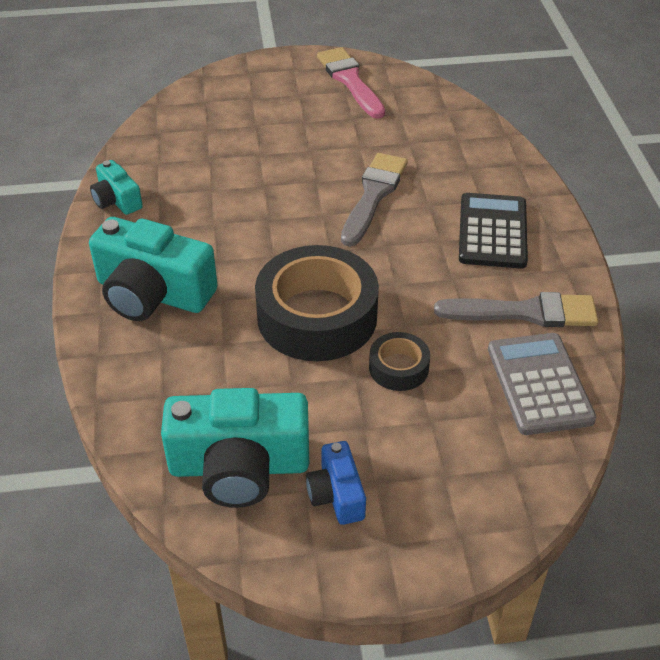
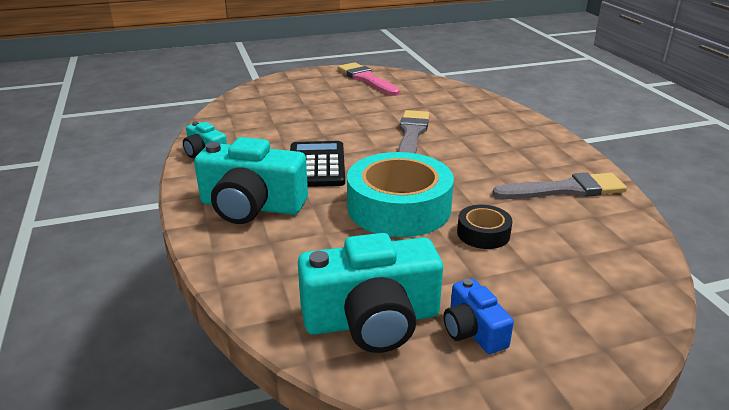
camera: 10 degrees left, 15 degrees down
(317, 316) = (399, 207): black tape -> turquoise tape
(492, 232) = (512, 147): black calculator -> black calculator (316, 165)
(539, 384) = (604, 232): grey calculator -> none

